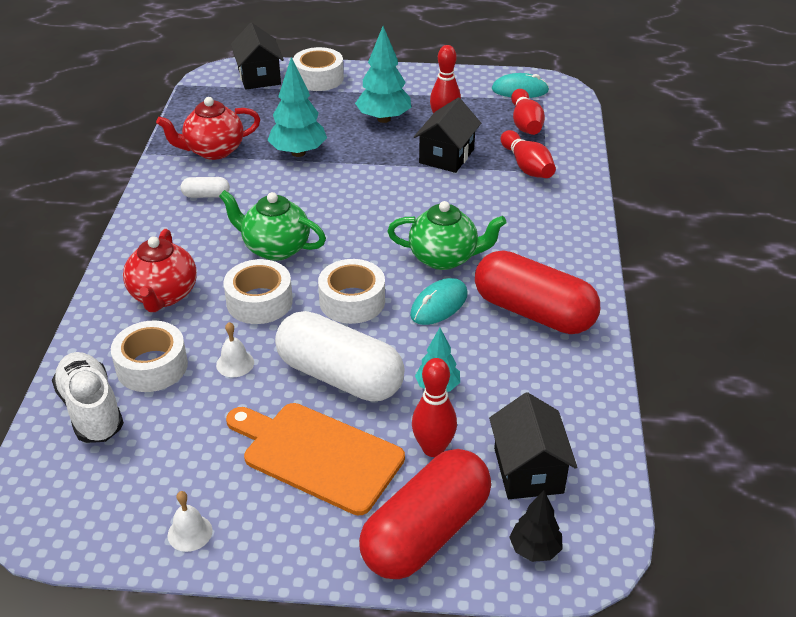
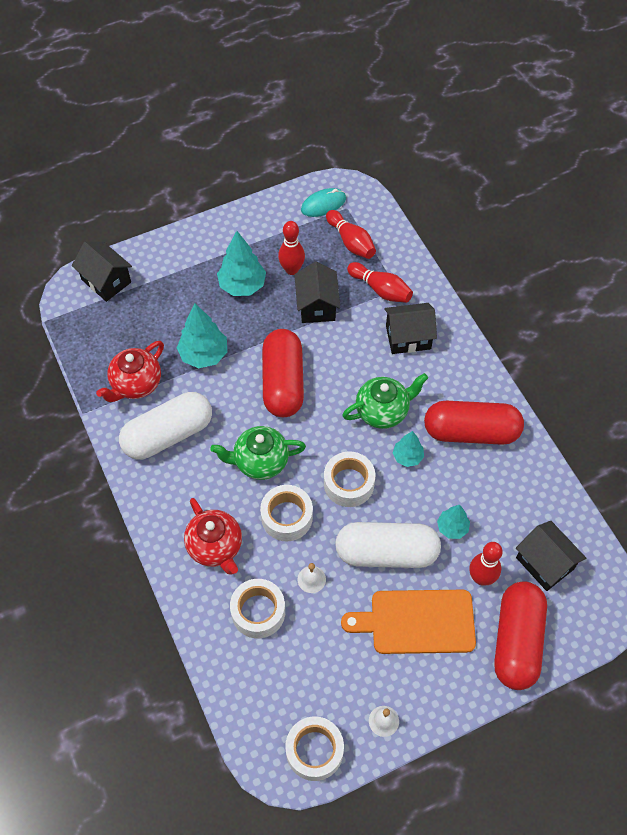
camera: 30 degrees left, 20 degrees up
(91, 410) = (247, 669): white shoe -> none
(206, 195) = (168, 434): white capsule -> white capsule, size x2.37
(318, 78) = (157, 260): white tape -> white tape (314, 751)
(357, 199) = (283, 382): none -> red capsule
(439, 305) = (407, 457): turquoise mouse -> turquoise tree
(525, 211) = (408, 337): none -> black house
(534, 549) = (581, 618): black tree -> none

